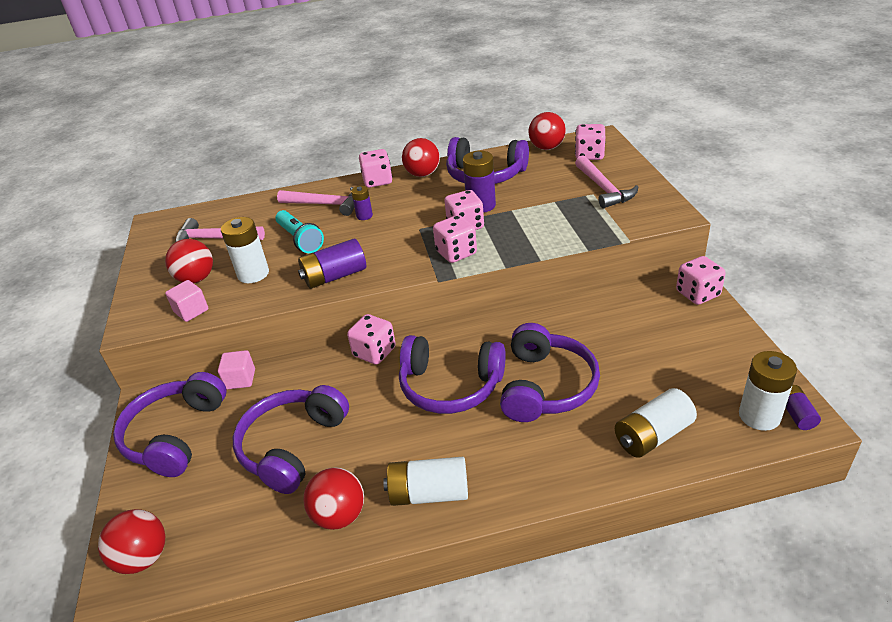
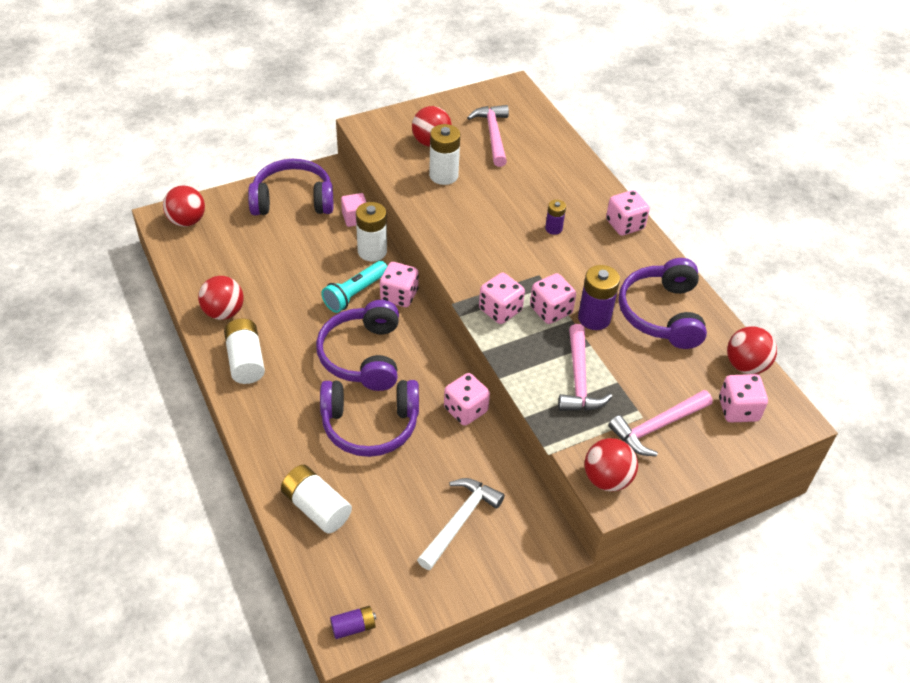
camera: 70 degrees right, 10 degrees up
(191, 311) = (387, 153): pink cube -> none
(292, 446) = (286, 269): purple headphones -> none
(300, 239) = (502, 192): turquoise flashlight -> turquoise flashlight (355, 293)
(326, 204) = (569, 195): pink hammer -> pink hammer (579, 379)
(335, 276) = (448, 230): purple battery -> none
(422, 174) = (649, 259): red ball -> red ball (607, 479)
(665, 333) = (460, 520): none -> white hammer
(697, 294) = (532, 553): pink dice -> pink dice (465, 410)
(759, 416) = (348, 594): white battery -> white battery (372, 251)

